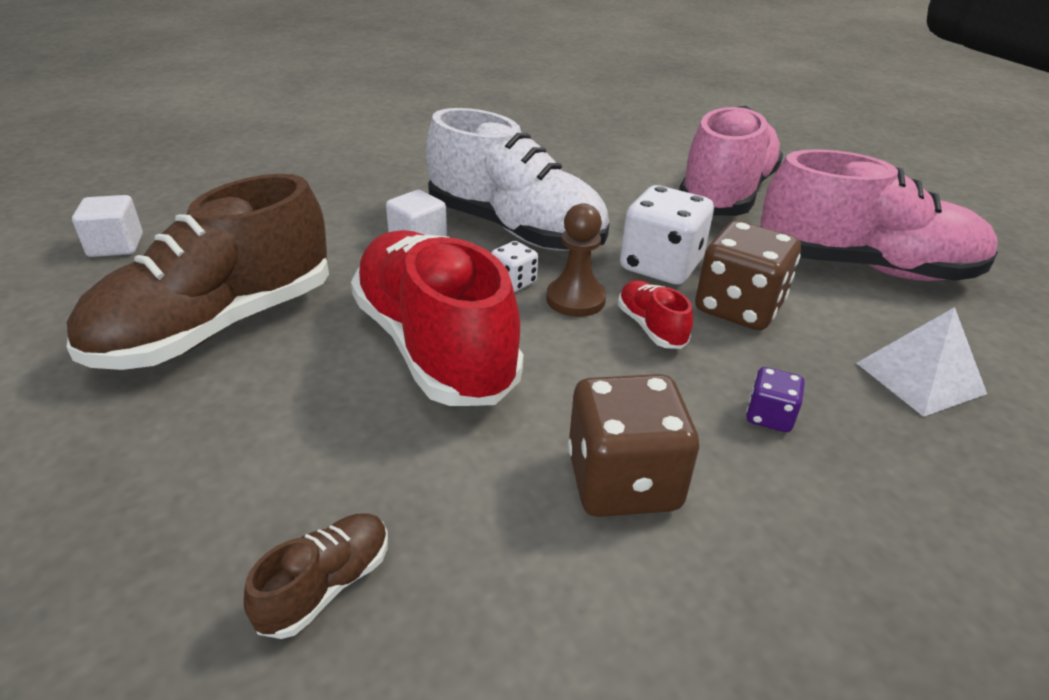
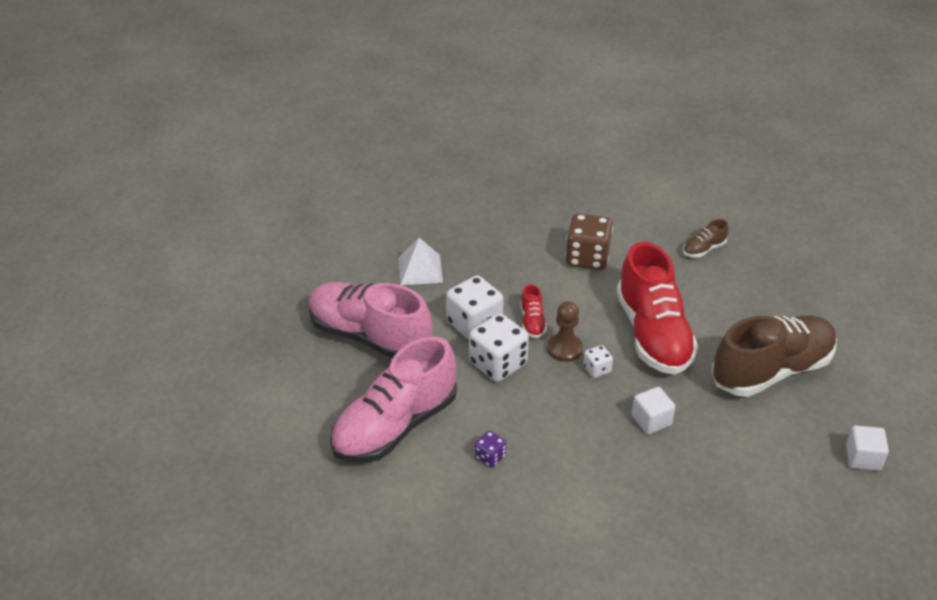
camera: 160 degrees left, 5 degrees up
(515, 229) = (580, 418): white shoe -> none
(738, 308) = (474, 324): brown dice -> white dice
(769, 416) = (508, 268): purple dice -> purple dice (490, 457)

